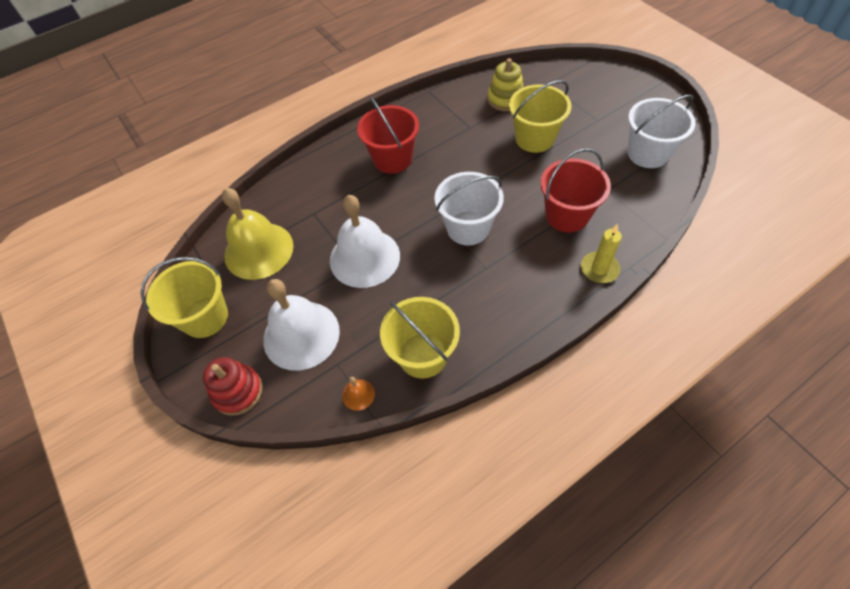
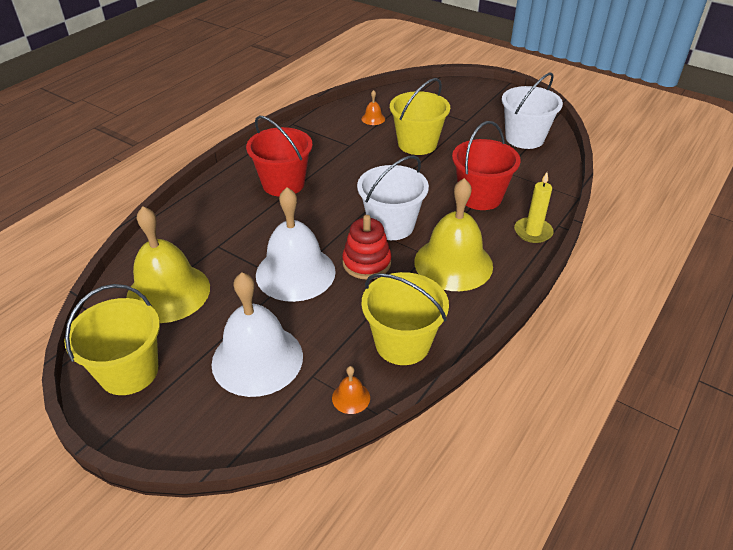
camera: 25 degrees left, 15 degrees down
(238, 391) = (205, 434): red stacking toy -> red stacking toy (366, 263)
(505, 99) = (373, 118): yellow stacking toy -> orange bell
(505, 284) = (453, 263): none -> yellow bell

